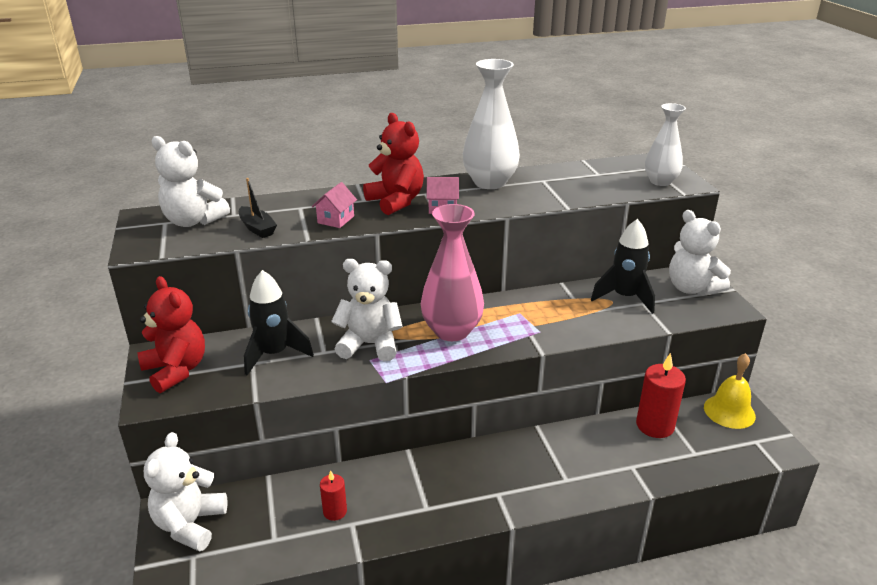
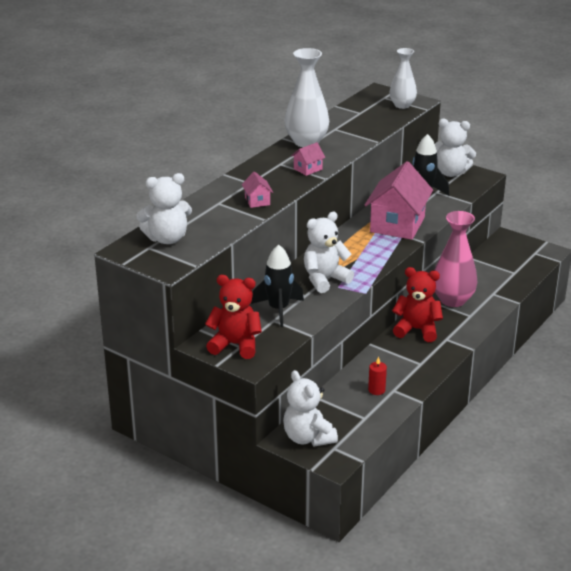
camera: 40 degrees left, 0 degrees up
(257, 228) = (219, 225): black boat -> none
(396, 201) = (272, 176): red teddy bear -> red teddy bear (417, 330)
(452, 331) = (358, 252): pink vase -> pink vase (452, 300)
(541, 320) = (397, 224): none -> pink house
(655, 425) = (480, 268): red candle -> none
(729, 411) = (507, 244): yellow bell -> none

